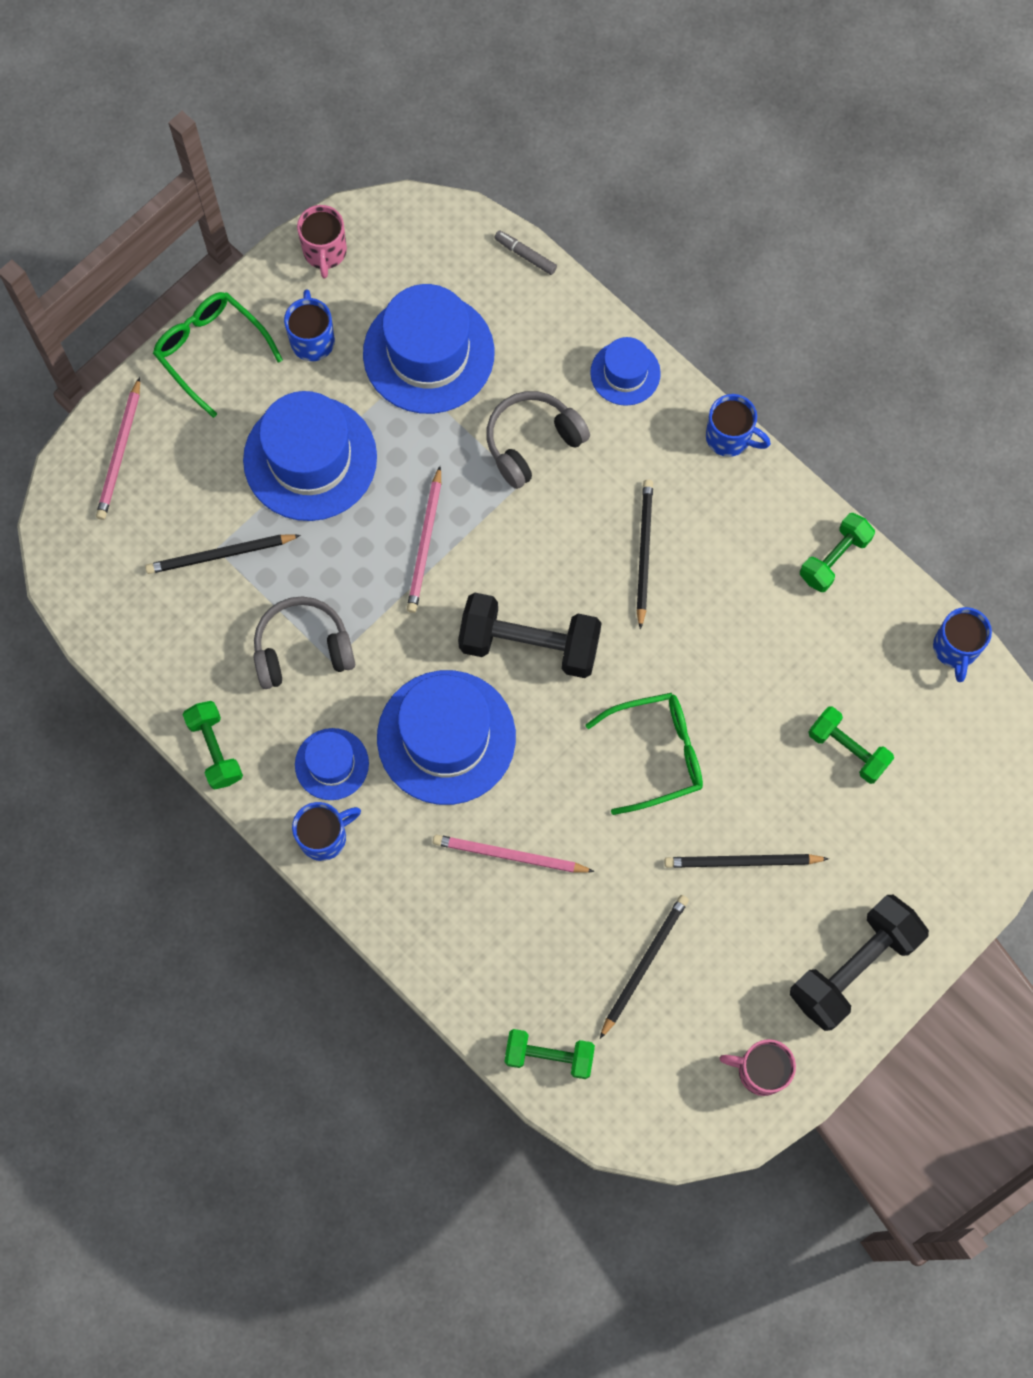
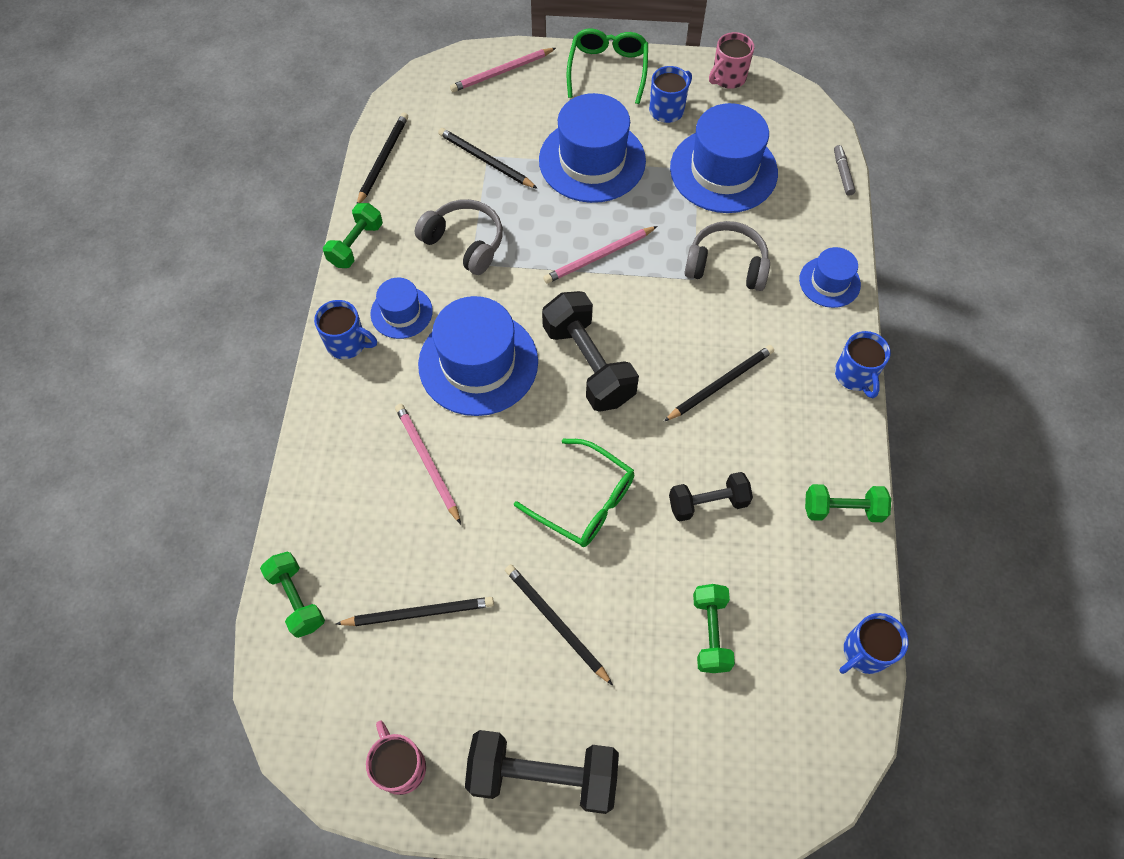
camera: 50 degrees right, 10 degrees down
(130, 649) = (383, 159): none -> black pencil
(741, 657) = (708, 503): none -> black dumbbell

